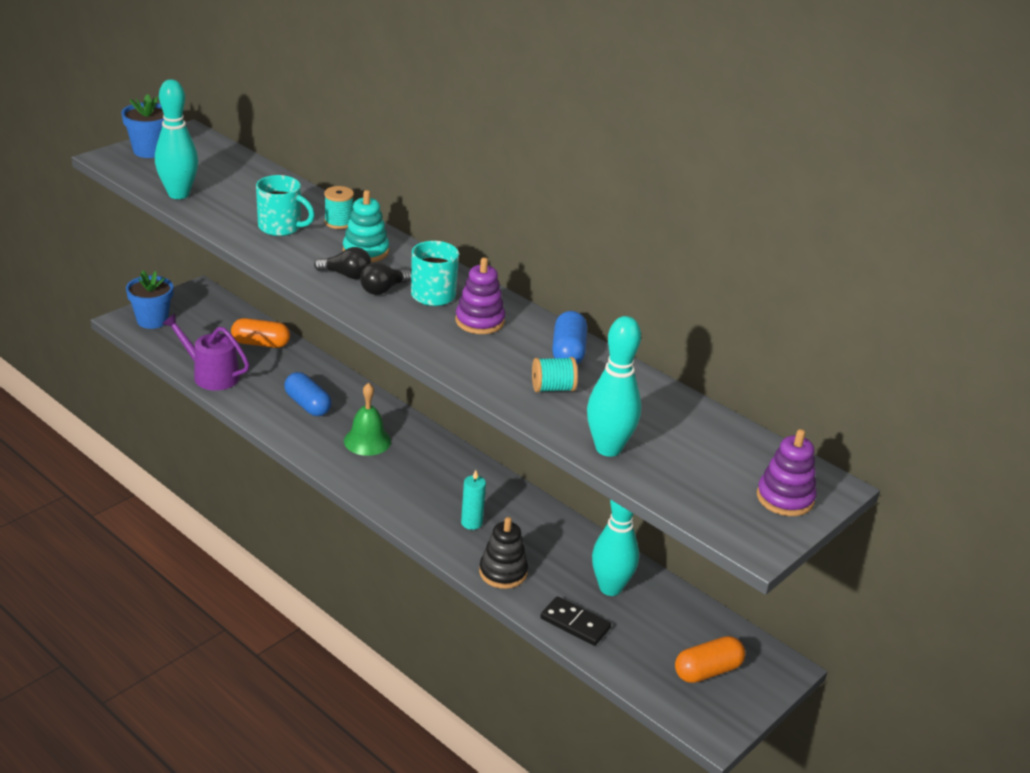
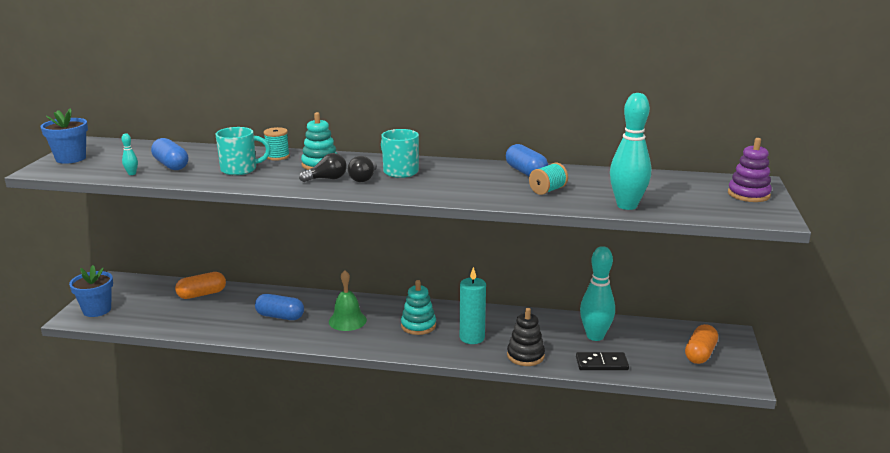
camera: 30 degrees left, 10 degrees down
(178, 194) = (132, 174): turquoise bowling pin -> turquoise bowling pin, size x0.40
(211, 375) = (185, 326): purple watering can -> none
(226, 195) = (171, 165): none -> blue capsule
(432, 481) = (418, 325): none -> turquoise stacking toy
(471, 523) = (472, 337): turquoise candle -> turquoise candle, size x1.50
(479, 321) = (450, 175): purple stacking toy -> none

